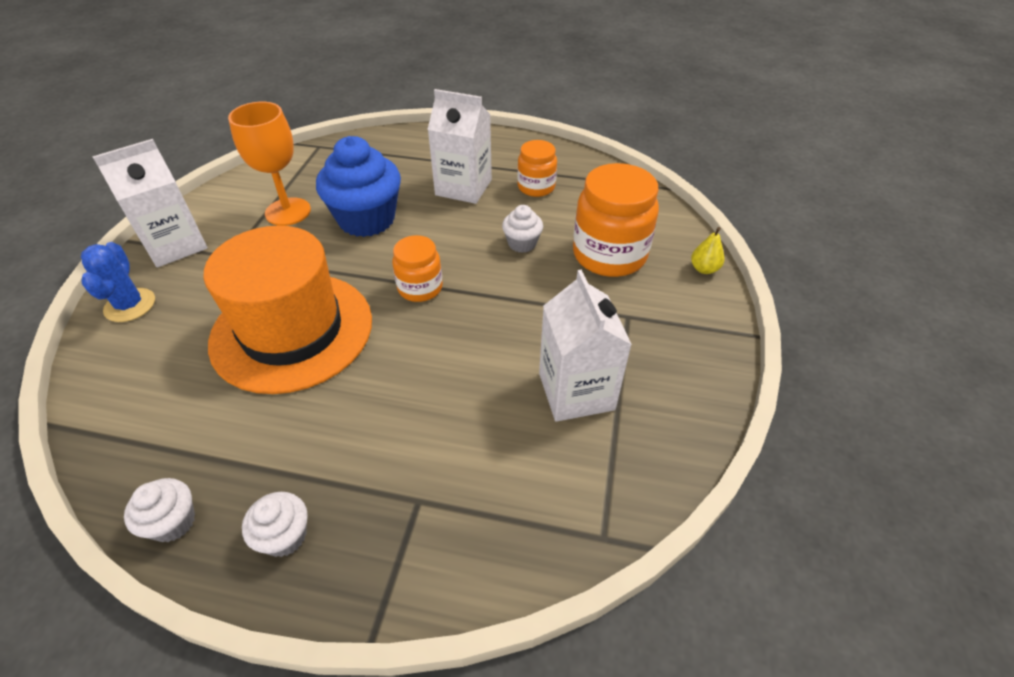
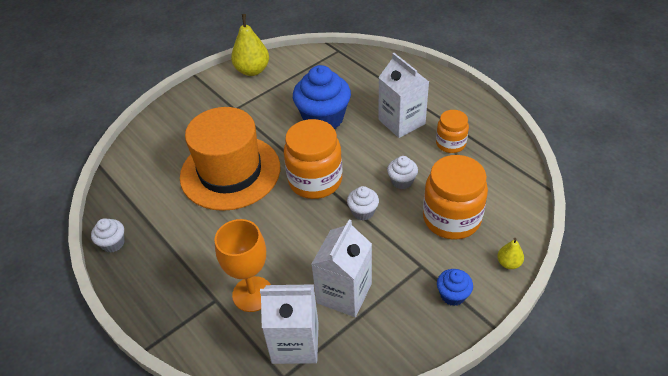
camera: 40 degrees right, 0 degrees up
(130, 305) = (169, 117): blue cactus -> none
(175, 245) = (213, 89): white carton -> white carton (295, 343)
(218, 204) = (252, 70): none -> yellow pear
(285, 536) = (149, 279): white cupcake -> white cupcake (363, 212)
(288, 212) = (284, 92): orange goblet -> orange goblet (252, 294)
(420, 288) = (315, 180): orange jar -> orange jar, size x1.74
(687, 327) = (453, 295): none -> blue cupcake

